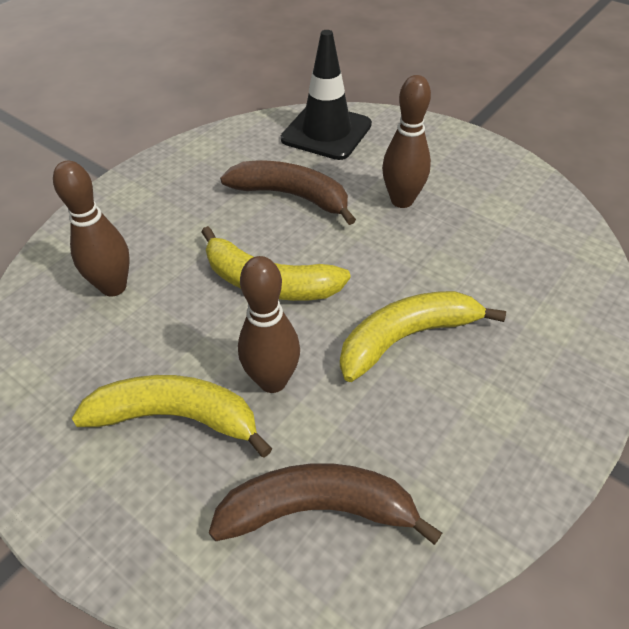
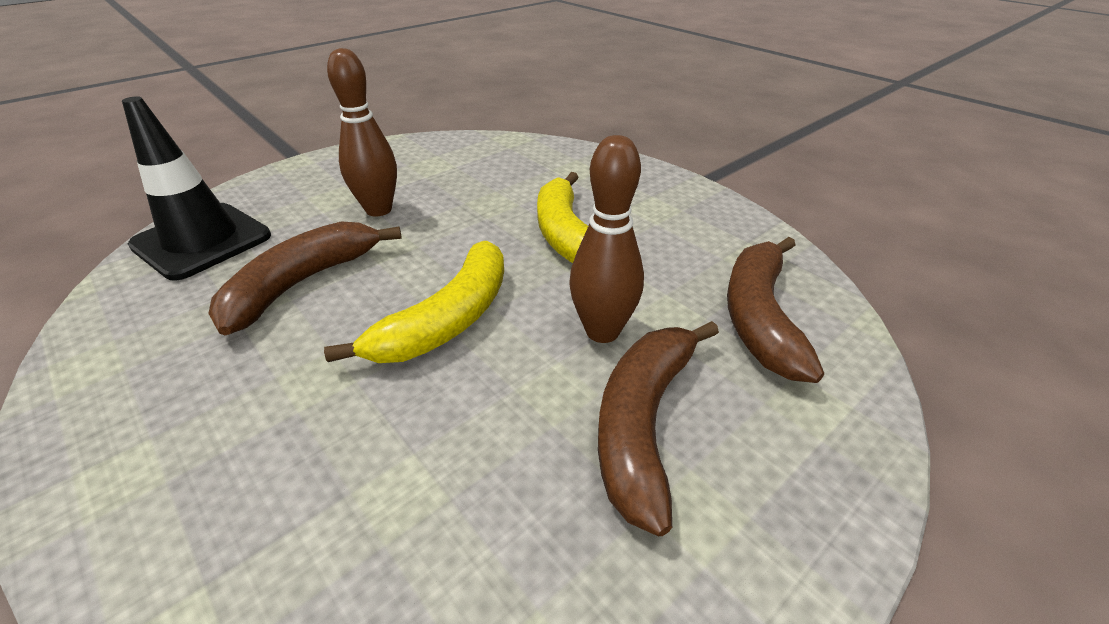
camera: 80 degrees left, 10 degrees down
(113, 287) = (360, 503): brown bowling pin -> none
(177, 417) = (643, 423): yellow banana -> brown banana

